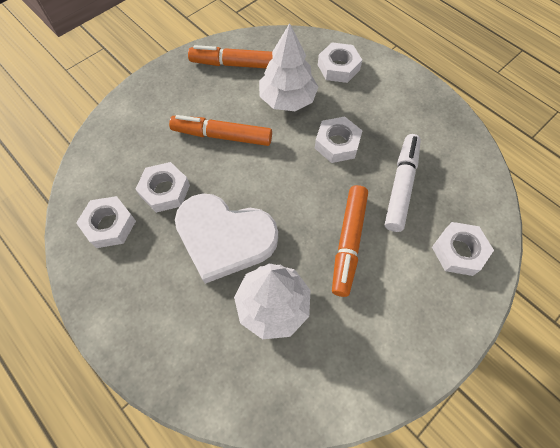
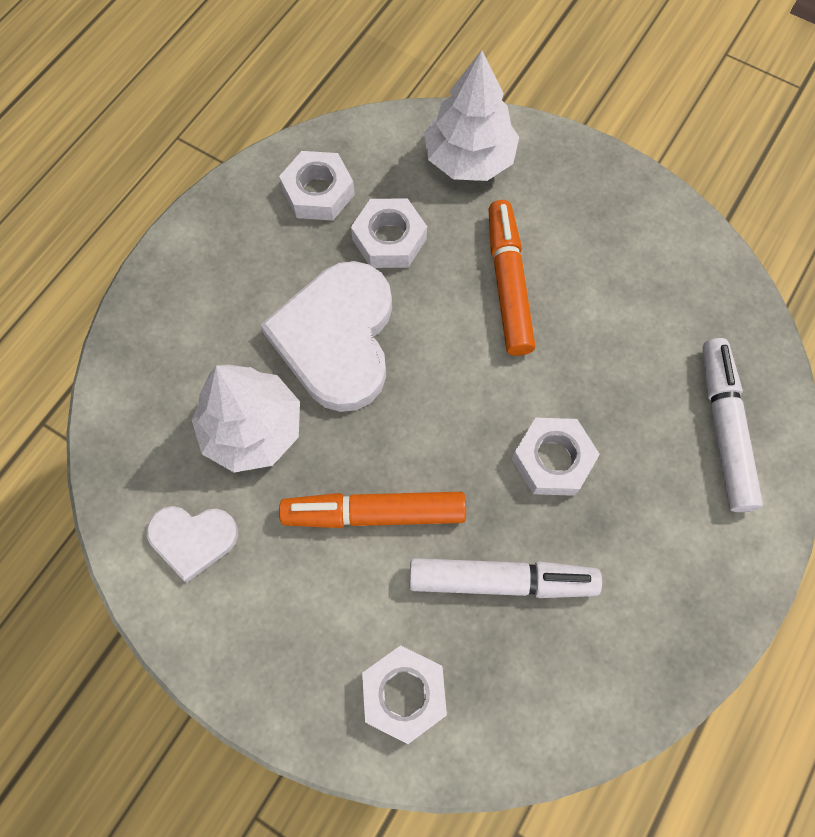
camera: 75 degrees right, 5 degrees up
(236, 64) = (660, 262): orange marker -> none
(287, 99) = (617, 360): white tree -> white tree (469, 158)
(338, 67) = (724, 428): white nut -> white marker
(342, 361) = (193, 539): none -> white heart

